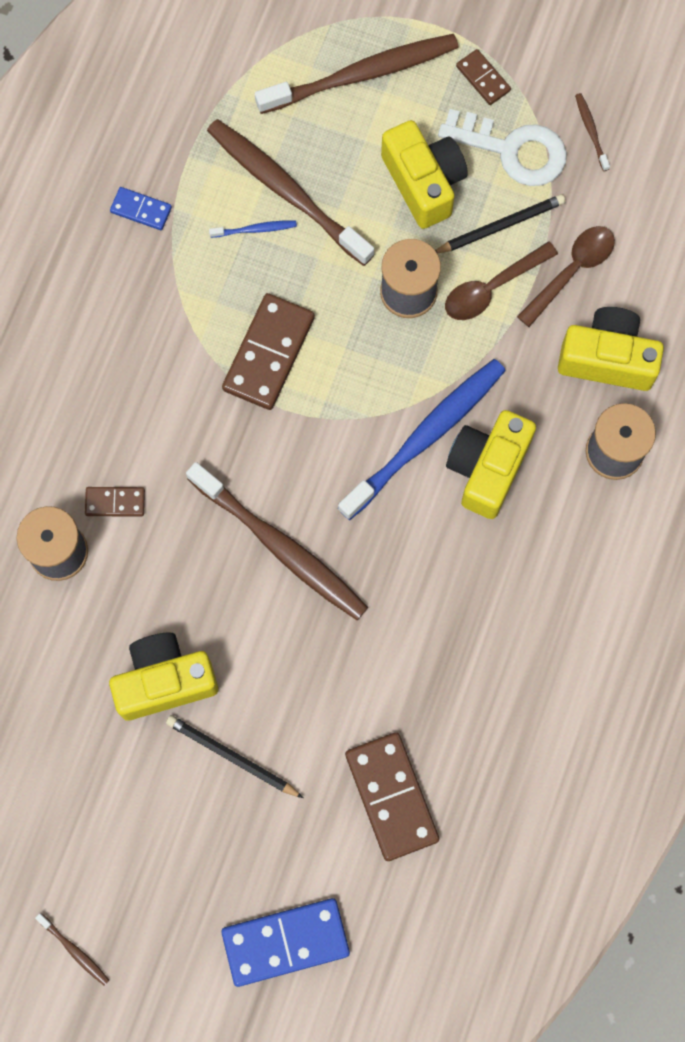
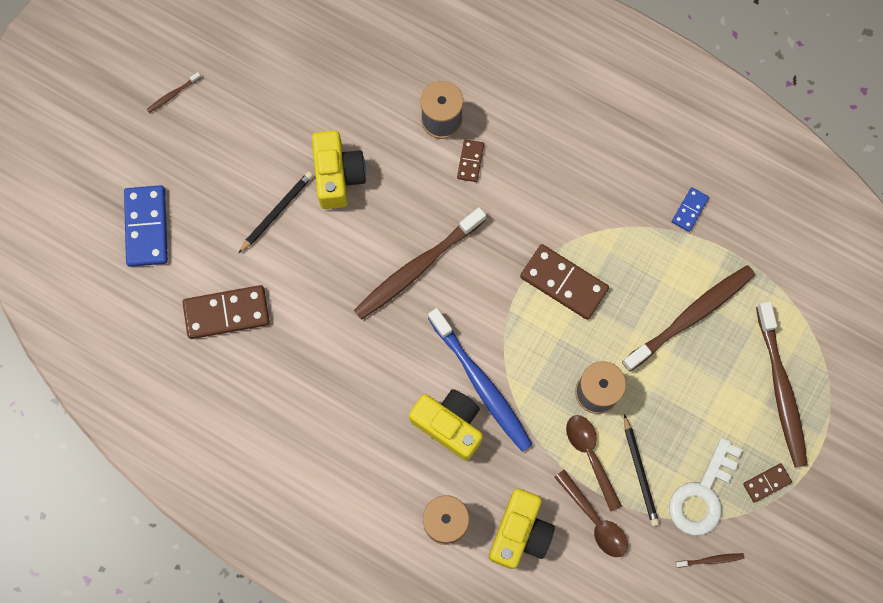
camera: 100 degrees right, 0 degrees up
(255, 229) = (662, 289): blue toothbrush -> none
(424, 182) = (684, 420): yellow camera -> none

